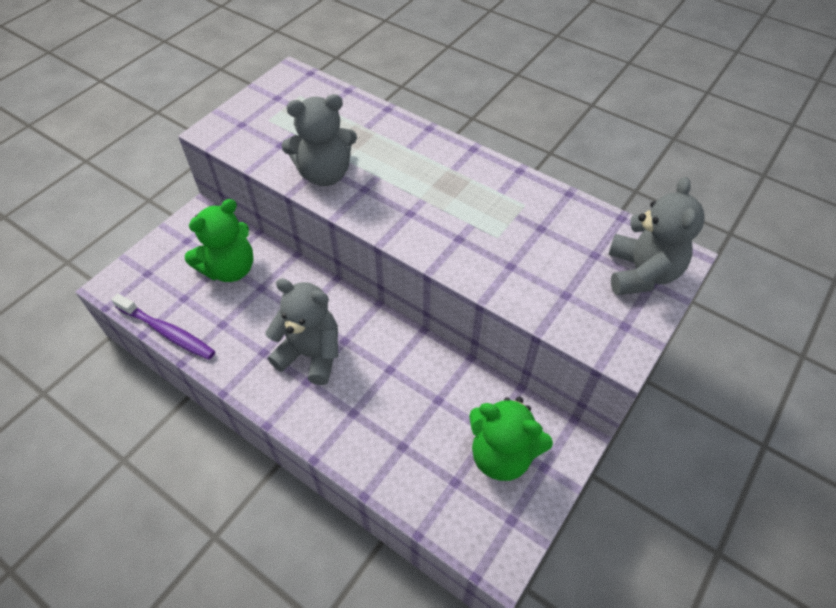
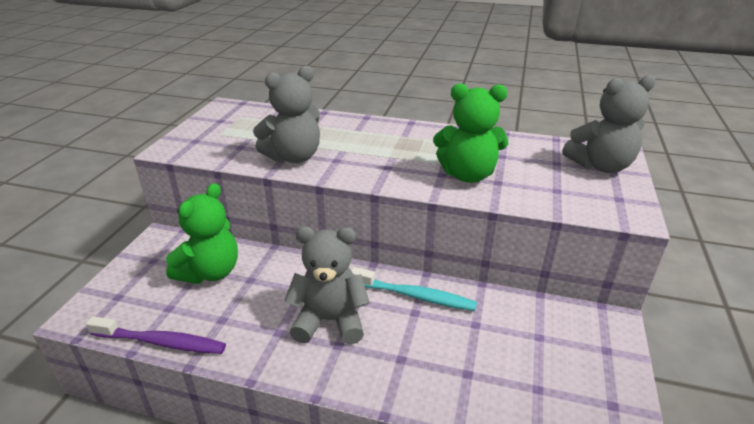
camera: 20 degrees left, 20 degrees down
(399, 351) = (415, 296): none -> turquoise toothbrush
(502, 454) = (563, 351): green teddy bear -> green teddy bear (468, 175)
(641, 273) = (600, 166): grey teddy bear -> grey teddy bear turned 90 degrees clockwise

